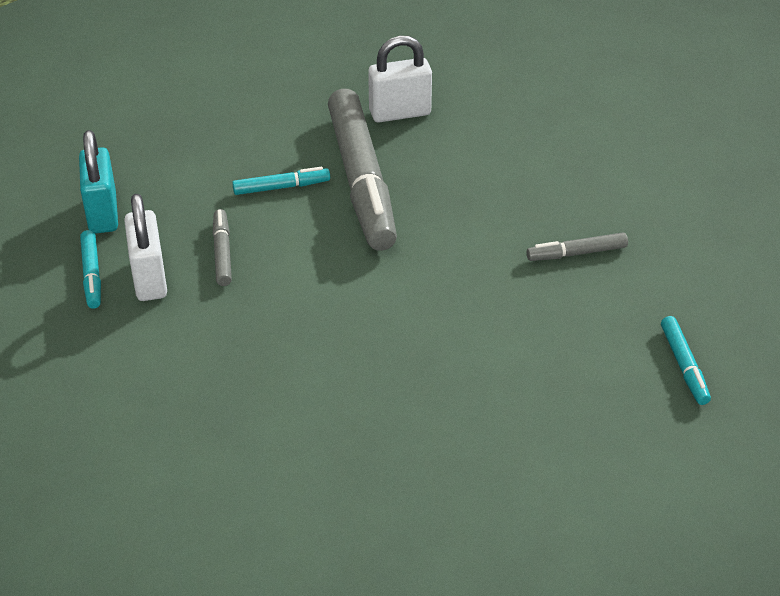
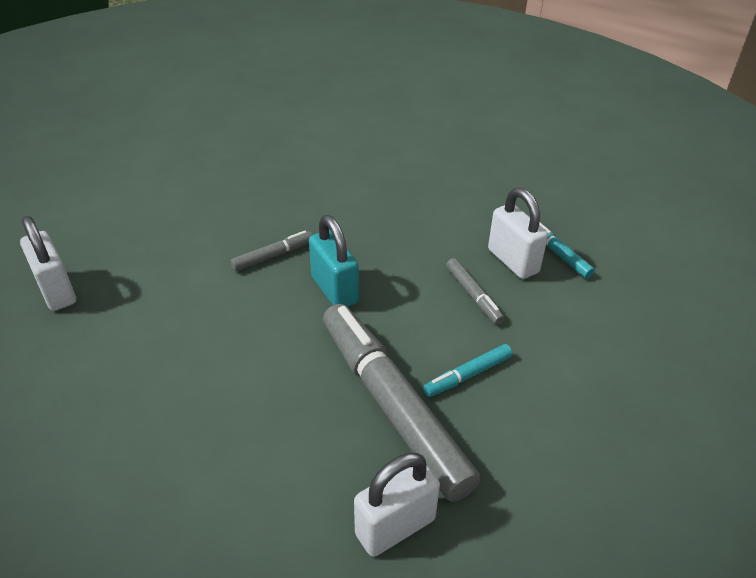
camera: 160 degrees right, 0 degrees up
(103, 213) = (602, 306): turquoise padlock -> turquoise padlock (334, 290)
(576, 253) = (150, 374): grey marker -> grey marker (273, 256)
(684, 365) = (57, 291): turquoise marker -> white padlock

